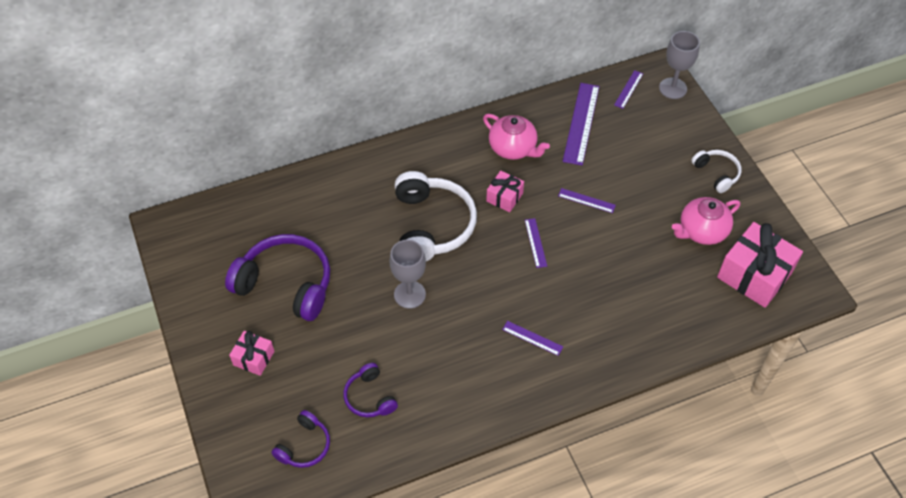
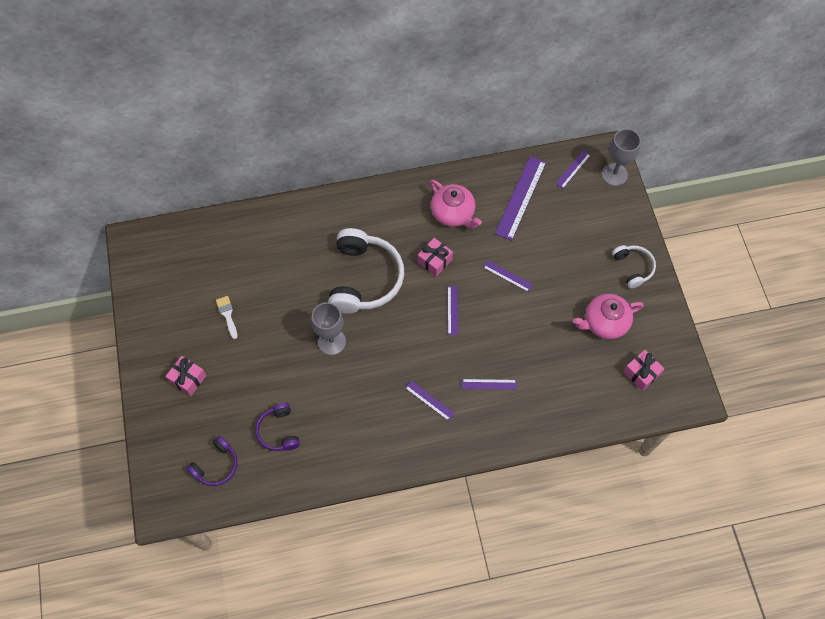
camera: 10 degrees right, 10 degrees up
(286, 284) = (227, 314): purple headphones -> white brush
(593, 311) = (489, 384): none -> purple ruler
(754, 275) = (641, 373): pink gift -> pink gift, size x0.53

